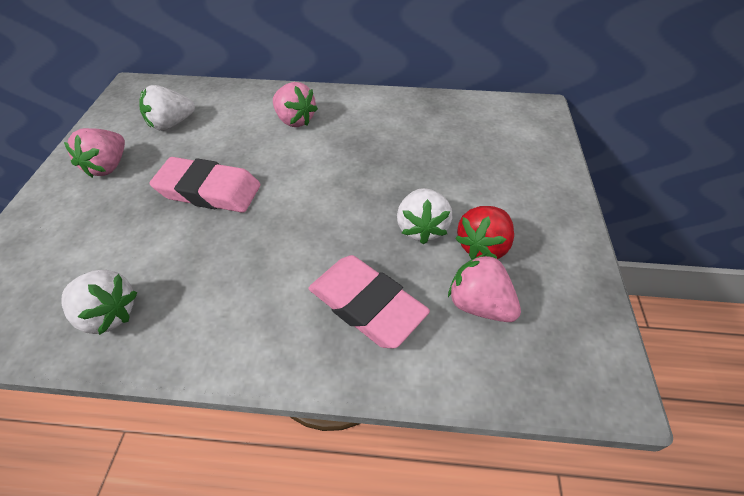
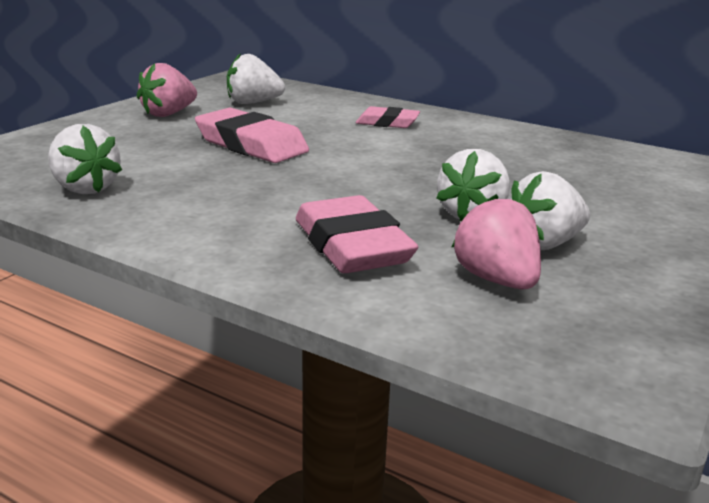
camera: 25 degrees right, 25 degrees down
(295, 120) = (387, 123): pink strawberry -> pink eraser
(483, 246) = (543, 244): red strawberry -> white strawberry

